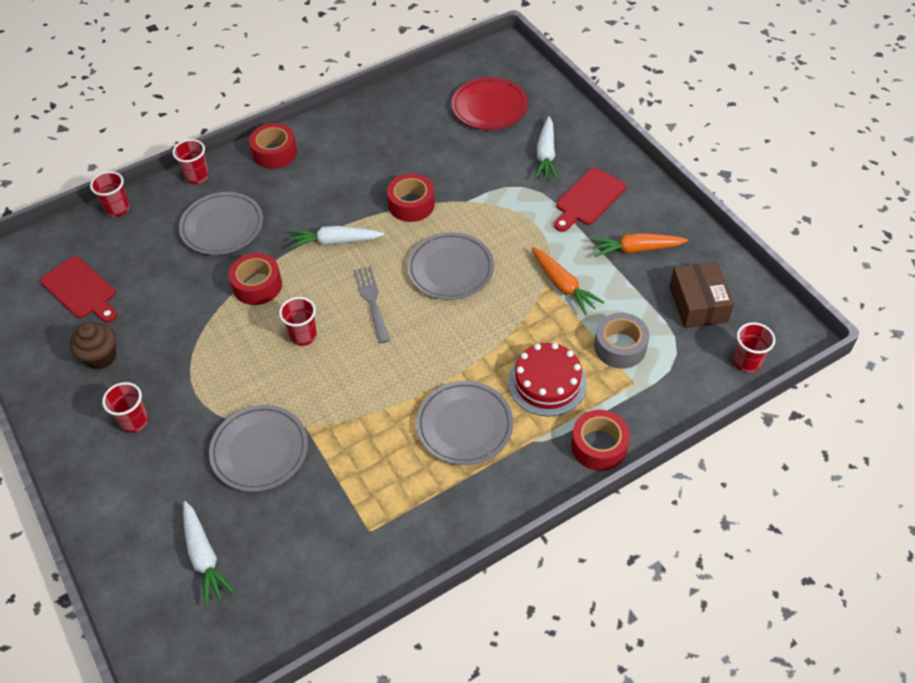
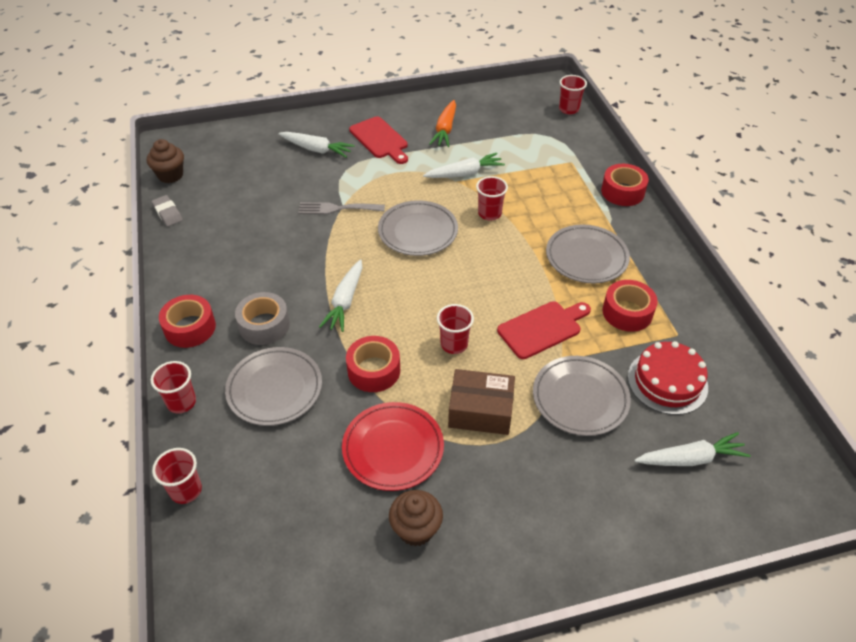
camera: 75 degrees left, 5 degrees down
(81, 290) = (301, 543): red cutting board -> red cutting board (542, 328)
(134, 421) = (517, 503): red cup -> red cup (489, 213)
(371, 300) = (431, 288): grey fork -> grey fork (337, 209)
(407, 88) = (168, 213): none -> grey eraser
(411, 204) = (326, 240): red tape -> red tape (627, 312)
(459, 70) = (170, 175): none -> brown cupcake
(489, 107) = (235, 167): red plate -> red plate (393, 448)
(547, 382) = (557, 204): red cake -> red cake (667, 382)
(563, 286) = (465, 173): orange carrot -> white carrot
(620, 347) = (536, 160): grey tape -> grey tape (264, 325)
(698, 304) = (510, 115): brown box -> brown box (480, 411)

